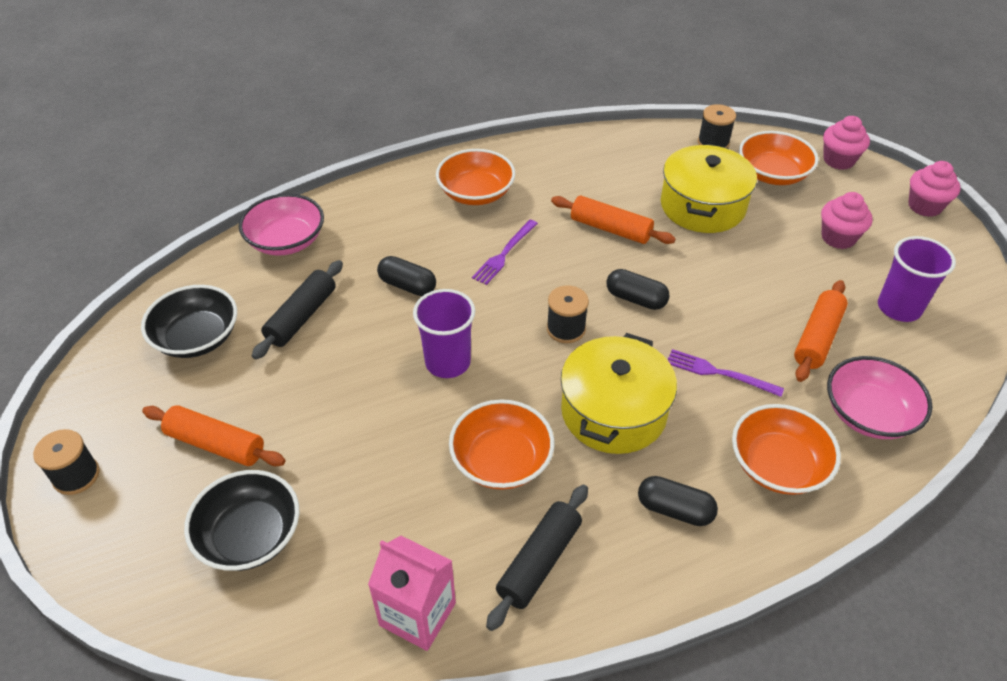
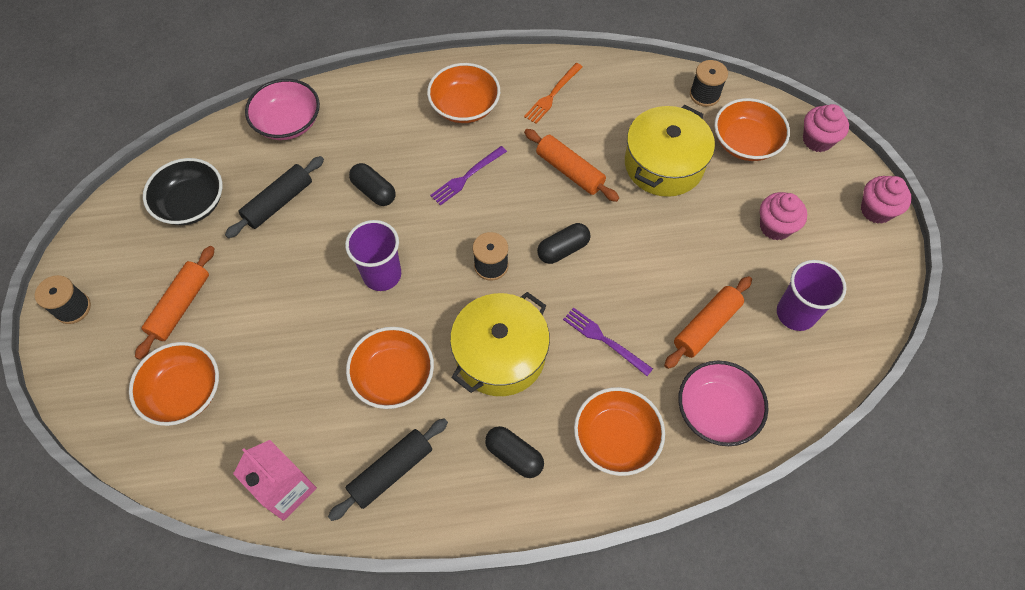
camera: 15 degrees right, 15 degrees up
(216, 444) = (181, 306): orange rolling pin -> orange rolling pin turned 75 degrees clockwise
(250, 535) = (184, 392): black bowl -> orange bowl
(563, 168) = (552, 95): none -> orange fork
(636, 299) = (563, 249): black capsule -> black capsule turned 75 degrees counterclockwise

